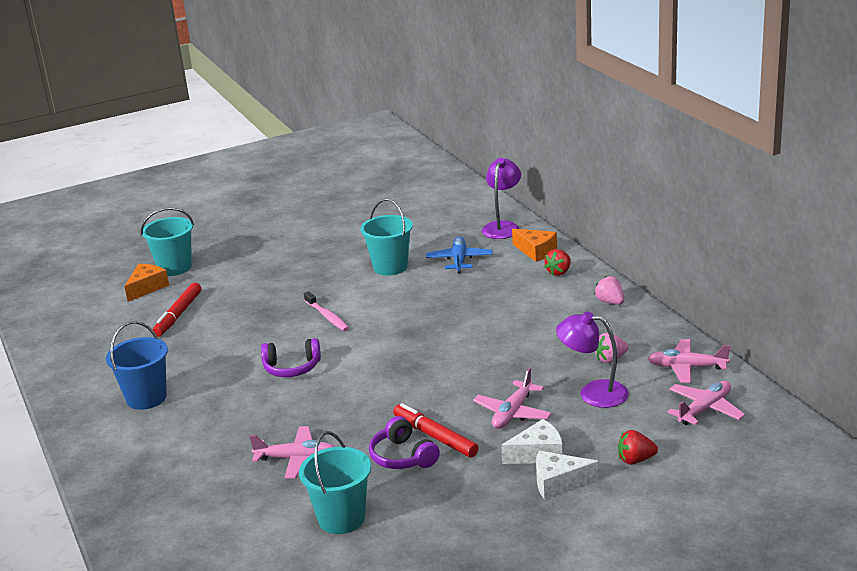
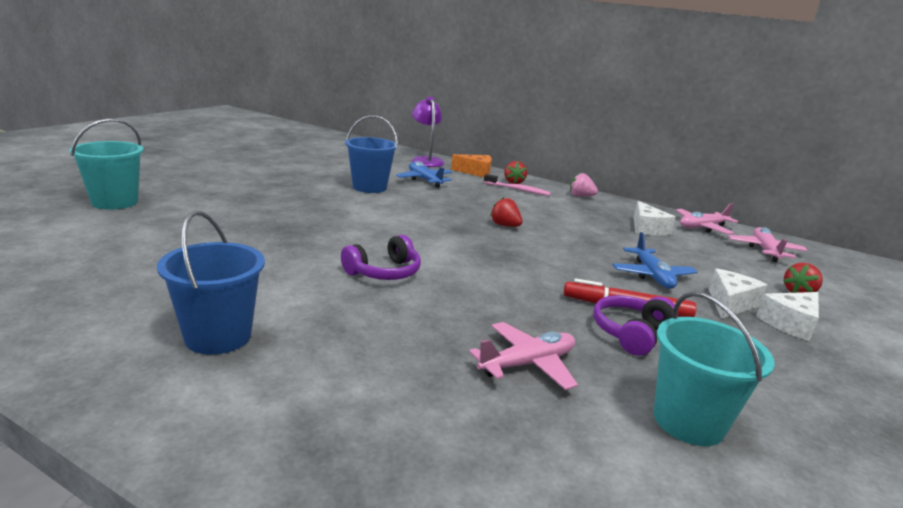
camera: 40 degrees left, 5 degrees down
(147, 288) = (91, 221): orange cheese -> none
(178, 315) = (168, 242): red marker -> none
(327, 317) = (360, 226): pink toothbrush -> pink toothbrush (518, 190)
(390, 267) = (369, 187): turquoise bucket -> blue bucket
(402, 457) = (631, 333): purple headphones -> purple headphones turned 105 degrees clockwise
(458, 334) = (505, 225): none -> red strawberry
(513, 413) = (652, 275): pink plane -> blue plane
(593, 393) = (679, 251): purple lamp -> none
(610, 359) = (647, 228): pink strawberry -> white cheese

